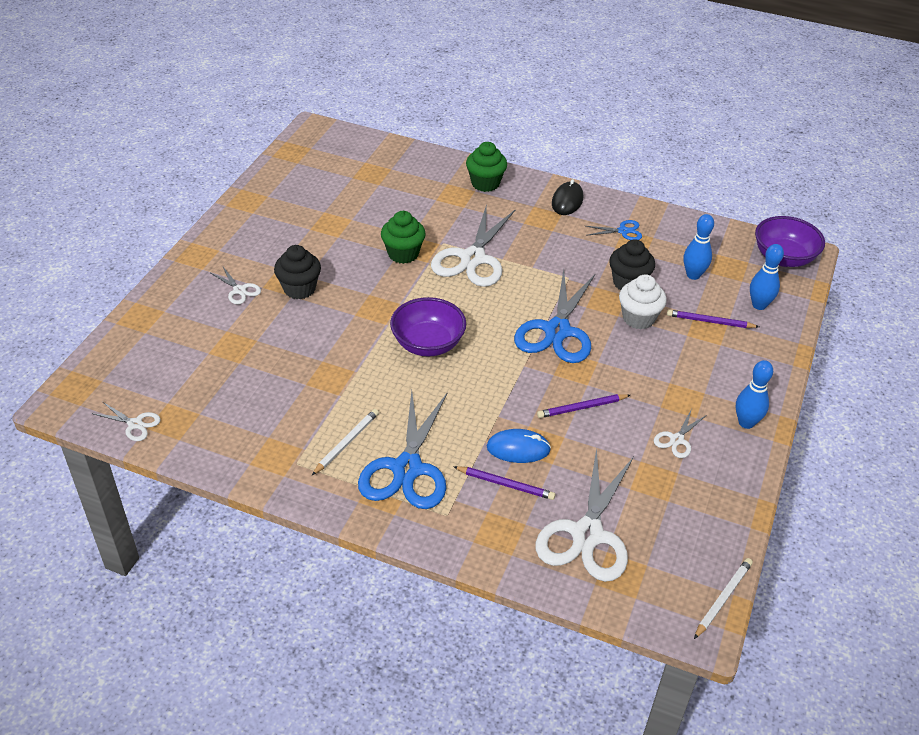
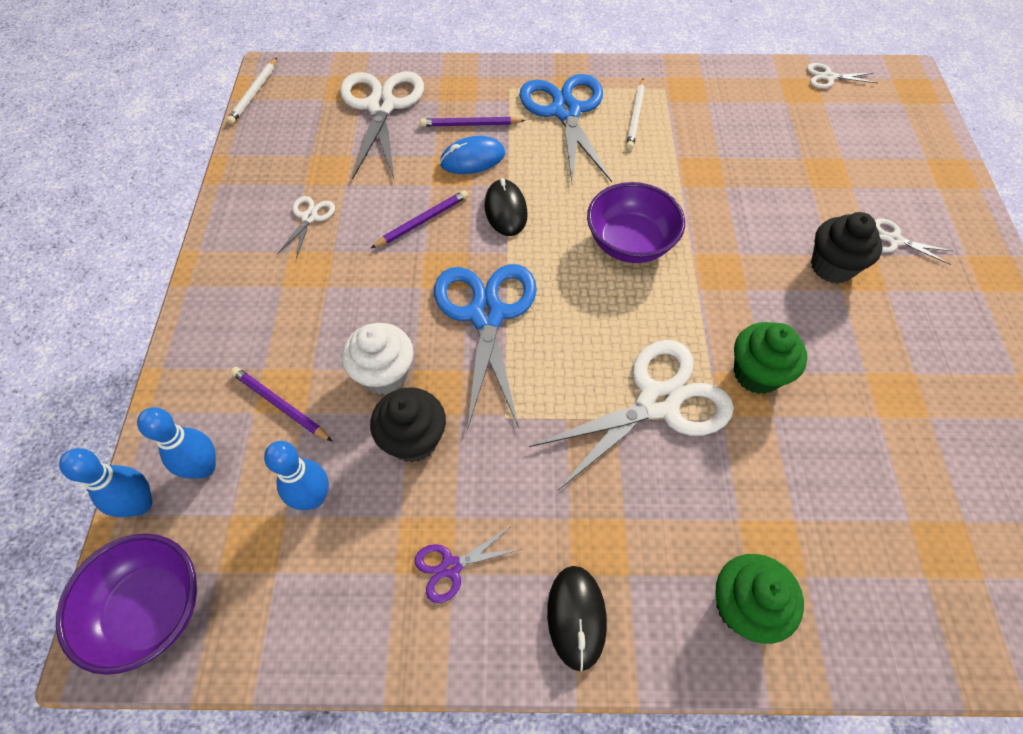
camera: 160 degrees right, 15 degrees up
(472, 258) = (658, 402): white scissors -> white scissors turned 60 degrees clockwise
(510, 396) = (505, 210): none -> black mouse
(623, 231) = (451, 567): blue scissors -> purple scissors
(710, 321) = (280, 405): purple pencil -> purple pencil turned 135 degrees counterclockwise
(746, 423) = (229, 262): blue bowling pin -> blue bowling pin (140, 504)

